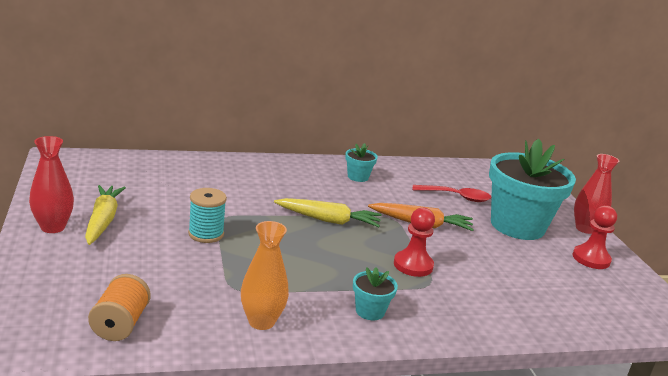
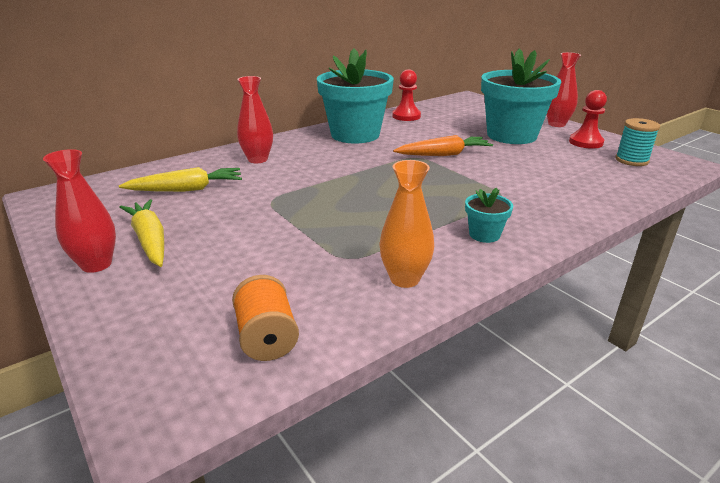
camera: 20 degrees left, 5 degrees up
(206, 234) = (270, 219): turquoise spool -> turquoise spool (631, 160)
(246, 175) = (258, 159): none -> red vase
(328, 220) = (368, 173): yellow carrot -> yellow carrot (186, 189)
(358, 177) = (355, 135): turquoise flower pot -> turquoise flower pot, size x2.37
(413, 265) = (474, 186): red pawn -> red pawn (406, 116)
(456, 197) = (446, 128): red spoon -> none

